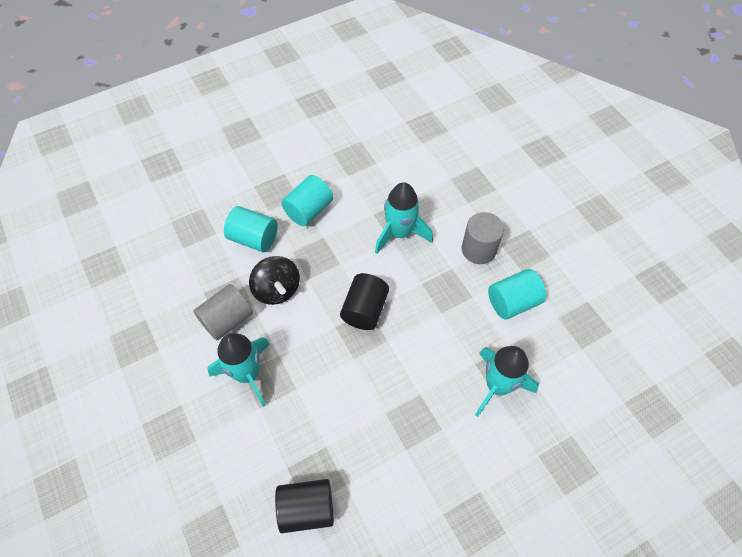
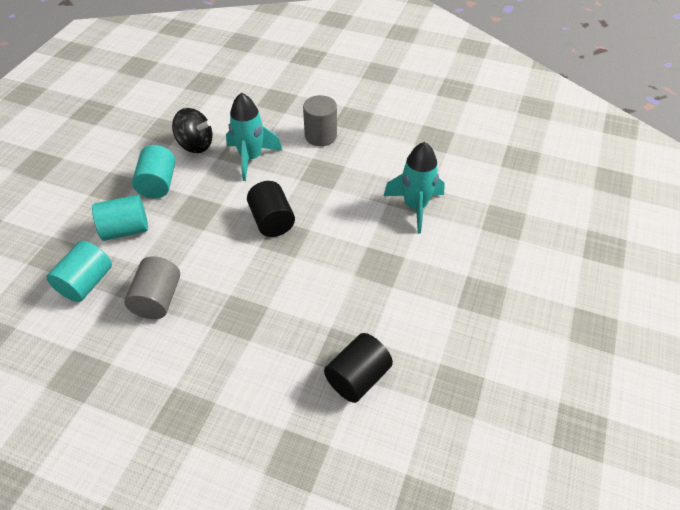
camera: 40 degrees left, 10 degrees down
(247, 374) = (215, 324): turquoise rocket -> none
(277, 290) = (183, 252): black spinning top -> black spinning top (195, 145)
(513, 302) = (375, 153): turquoise cylinder -> turquoise cylinder (86, 283)

